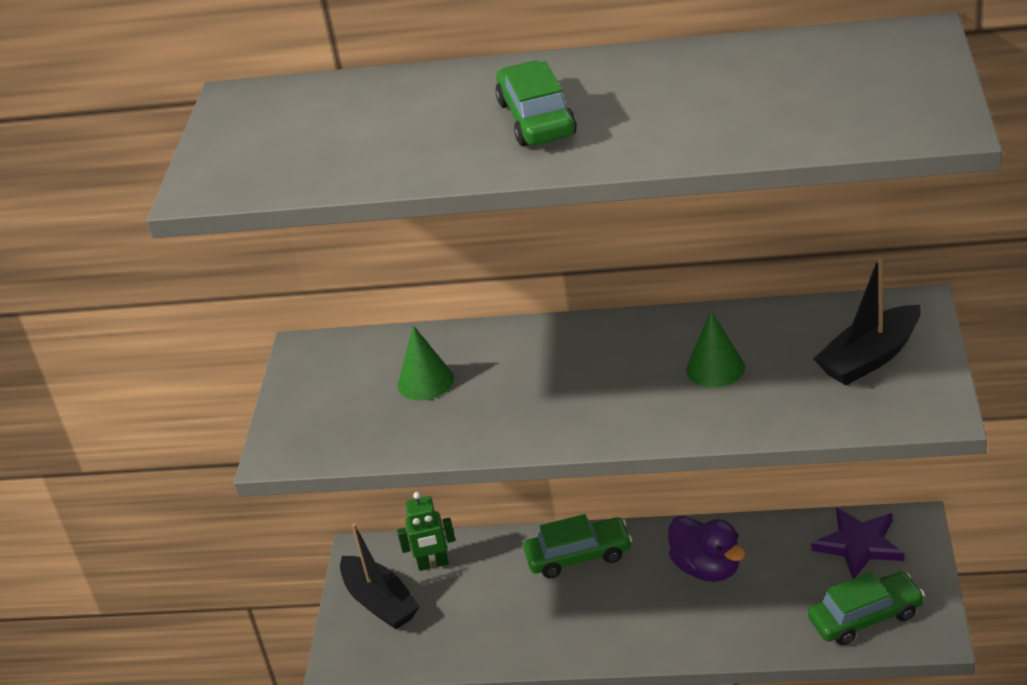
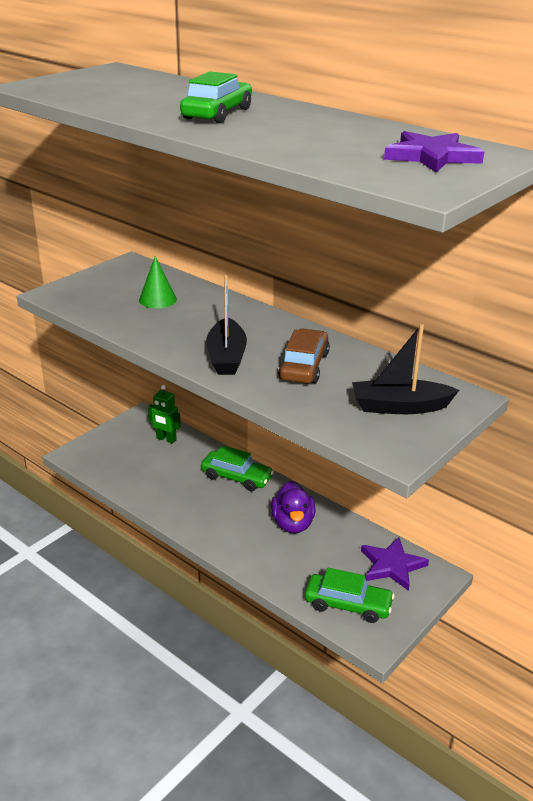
camera: 30 degrees right, 5 degrees down
(380, 602) = (122, 441): black boat -> black boat (226, 357)
(715, 368) = (304, 366): green cone -> brown car
(863, 75) = (431, 156): none -> purple star

